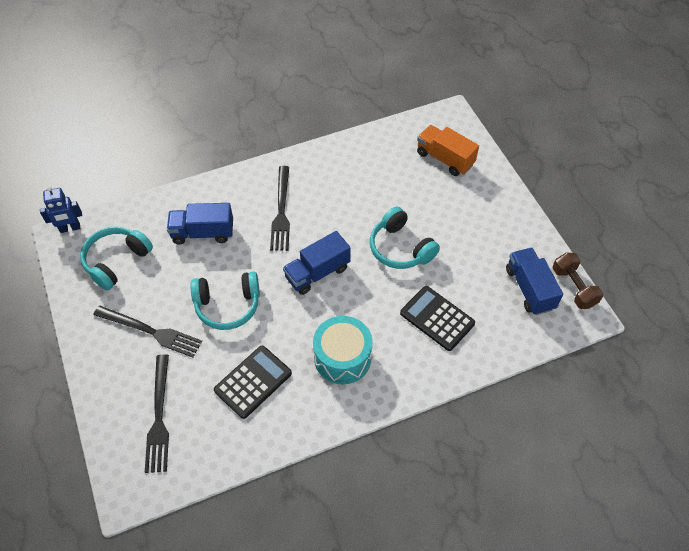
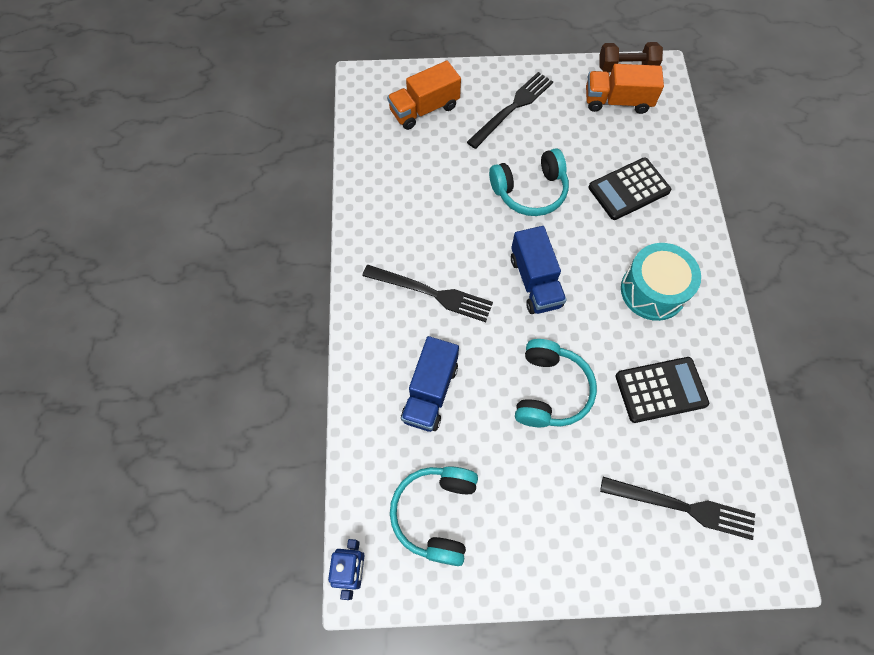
camera: 70 degrees left, 10 degrees up
(116, 261) = (436, 514): turquoise headphones -> turquoise headphones turned 45 degrees clockwise
(151, 331) = (561, 491): black fork -> black fork (512, 108)
(253, 382) = (660, 390): black calculator -> black calculator turned 105 degrees clockwise
(529, 289) = (617, 101): blue truck -> orange truck

